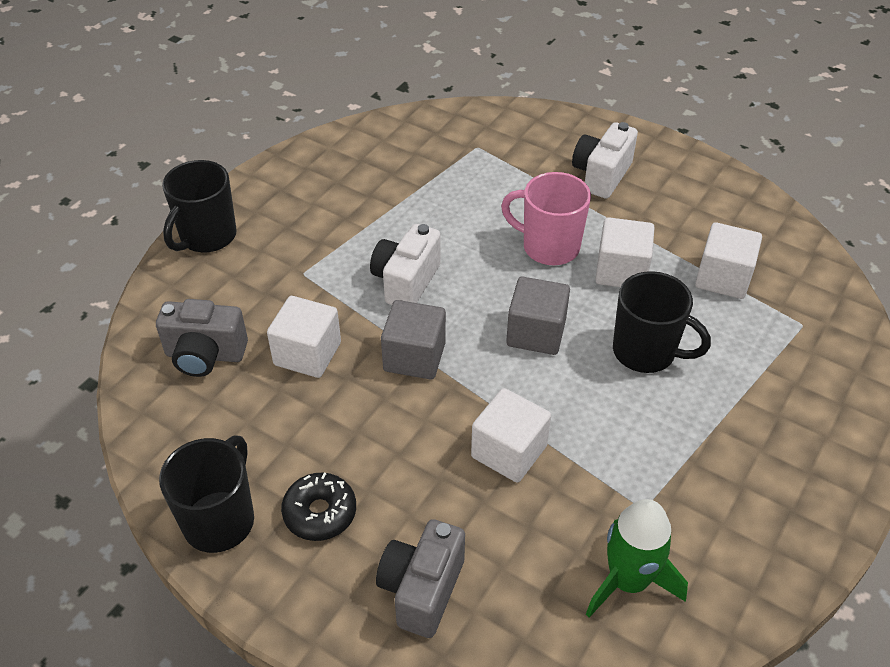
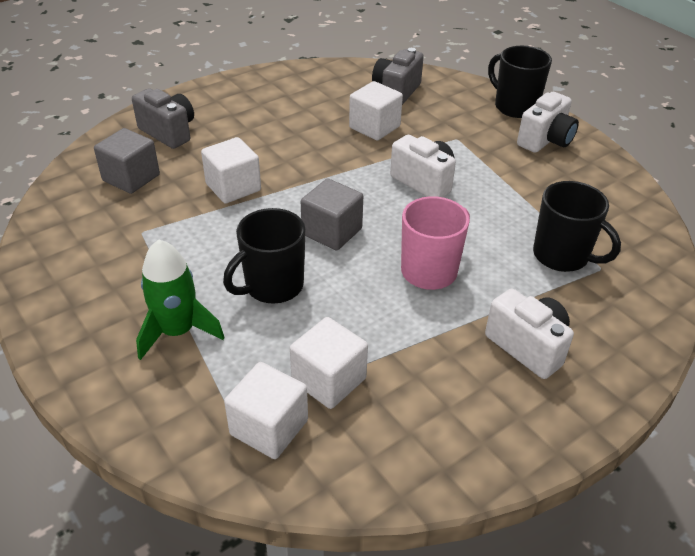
camera: 110 degrees right, 5 degrees down
(220, 520) = (268, 81): black mug -> black mug (562, 256)
(276, 203) = (545, 140): none -> white camera
(320, 513) = (247, 110): black donut -> none
(414, 357) = (344, 168): grey cube -> grey cube (131, 178)
(621, 271) = (376, 307): white cube -> white cube (269, 427)
(628, 581) = (100, 207): green rocket -> green rocket (177, 331)

